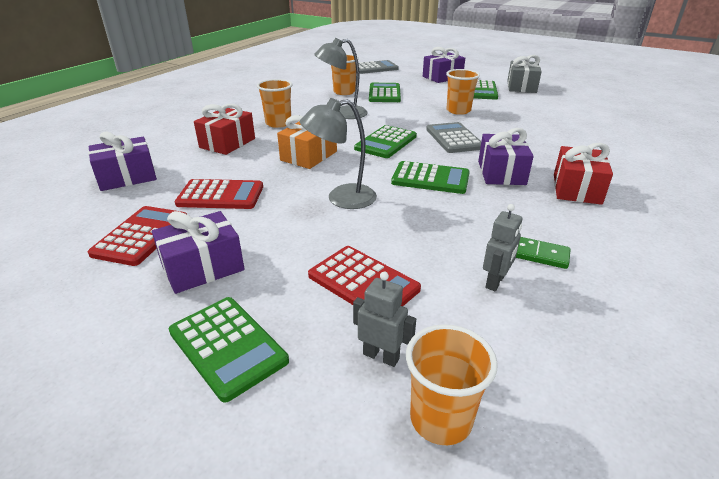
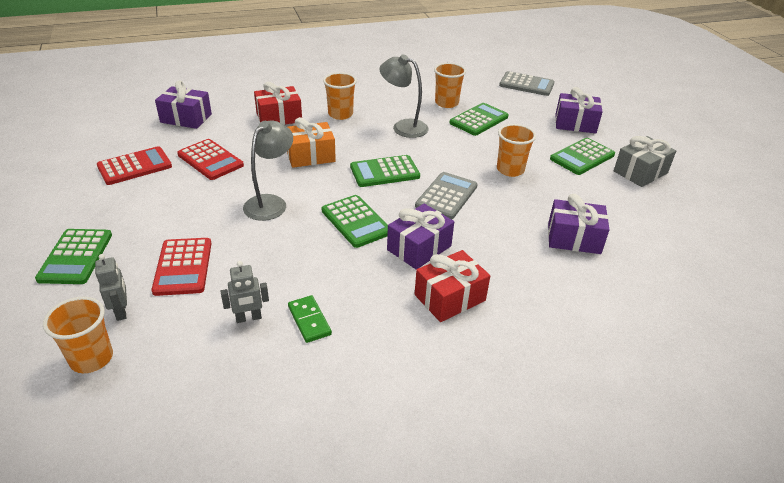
camera: 40 degrees right, 5 degrees up
(203, 267) = (130, 205): purple gift -> purple gift (574, 238)
(341, 198) = (270, 203): grey lamp -> grey lamp turned 90 degrees clockwise

